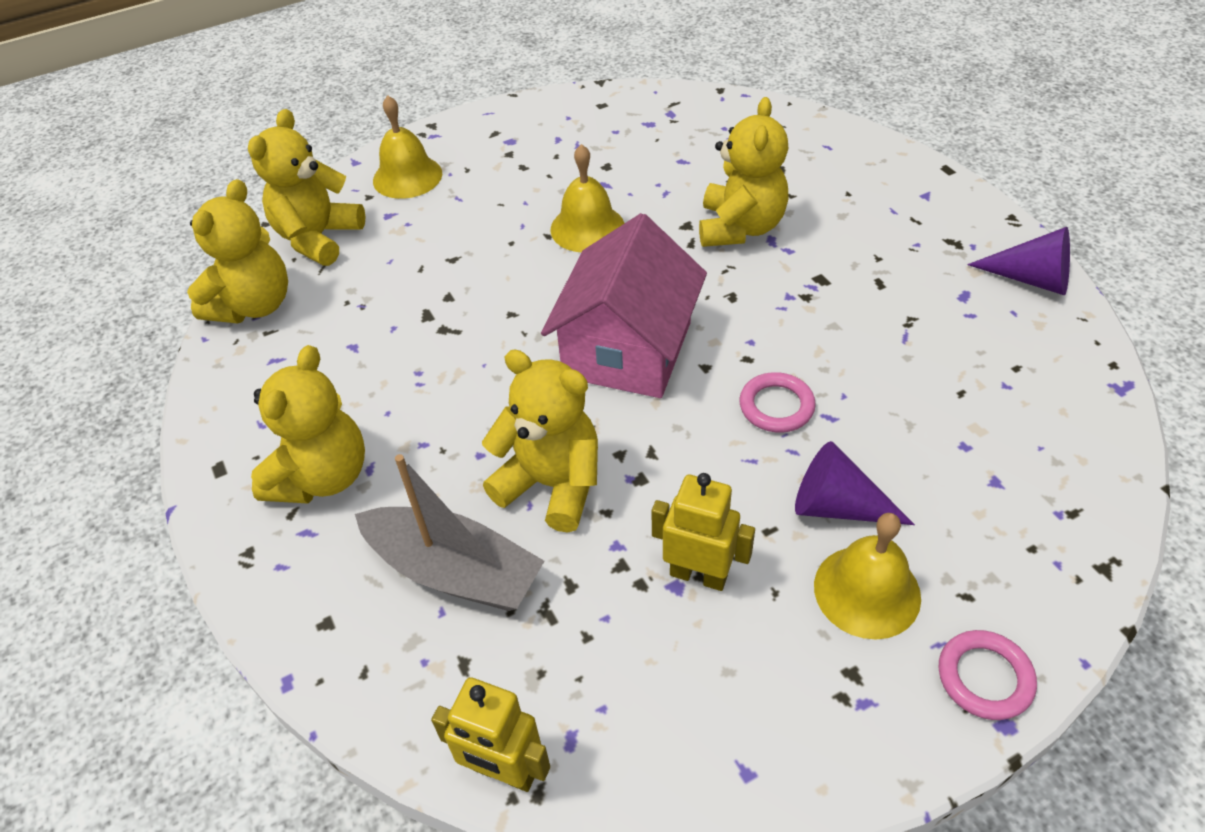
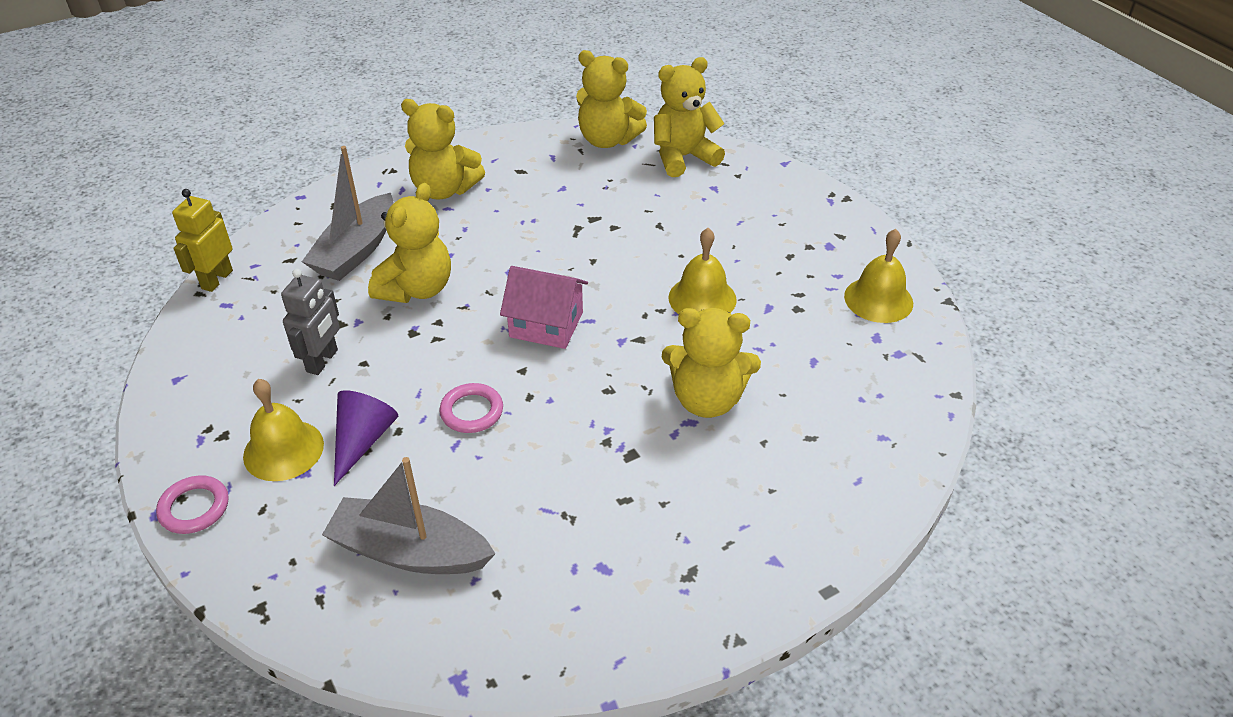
camera: 85 degrees right, 5 degrees down
(318, 238) = (683, 157): yellow teddy bear -> yellow teddy bear turned 45 degrees counterclockwise
(407, 177) = (766, 192): yellow bell -> yellow bell (878, 299)
(627, 349) = (546, 324): pink house -> pink house, size x0.66
(698, 575) = (322, 361): yellow robot -> grey robot
(988, 440) = (410, 551): none -> grey boat
(1031, 279) = (627, 635): purple cone -> none

